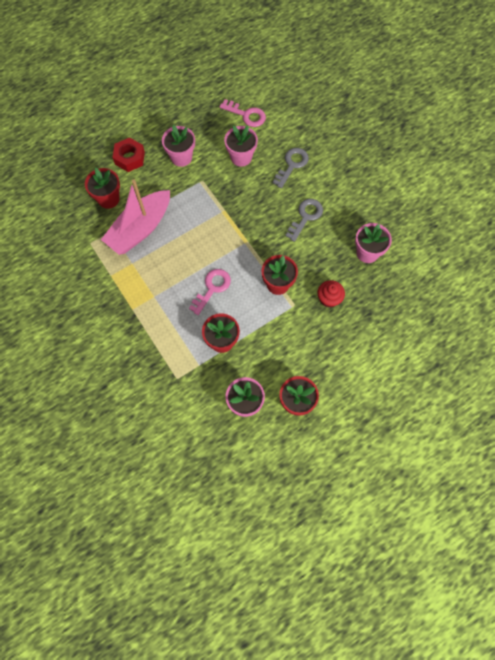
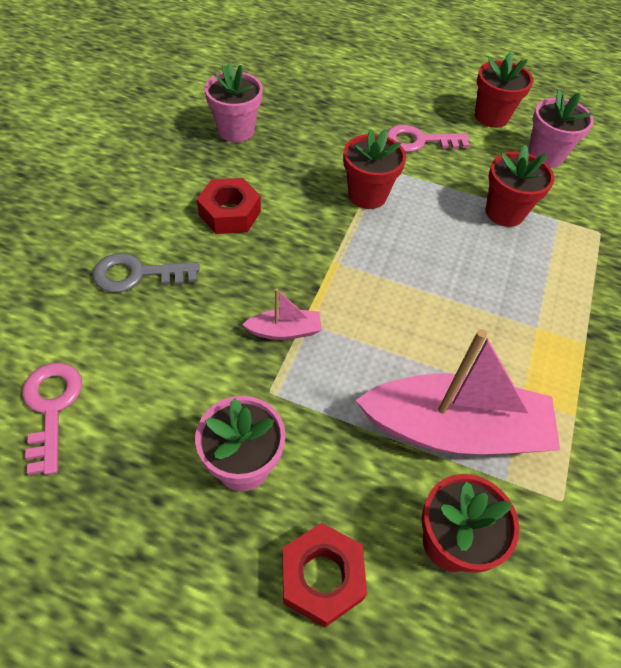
camera: 130 degrees left, 15 degrees down
(212, 288) = (447, 262): pink key -> pink key (419, 141)
(225, 200) = (284, 331): none -> pink boat
(241, 157) = (171, 358): pink flower pot -> none
(306, 217) = (230, 213): grey key -> red nut
(329, 299) = (338, 139): red cupcake -> none

